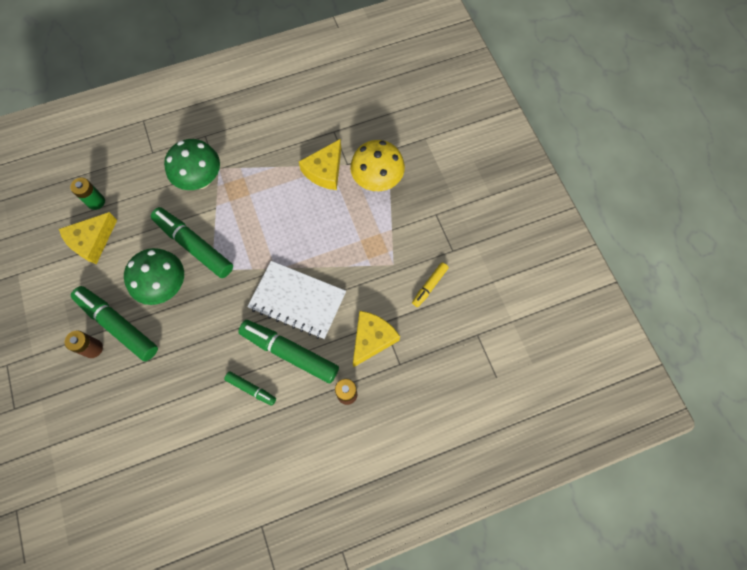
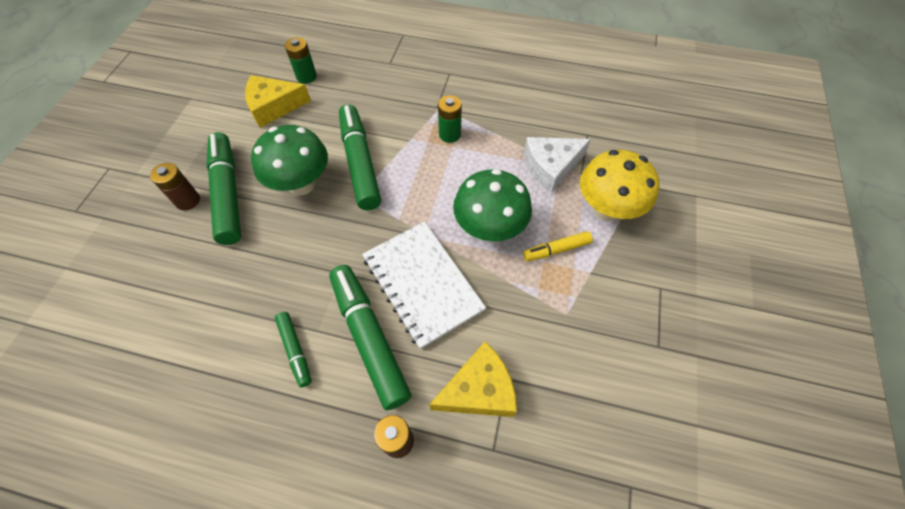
camera: 35 degrees right, 10 degrees down
(201, 180) = (415, 108): green mushroom -> green mushroom (489, 229)
(241, 186) = (450, 134): none -> green battery
(325, 171) = (550, 167): yellow cheese -> white cheese
(429, 286) = (599, 372): yellow marker -> yellow marker (556, 249)

